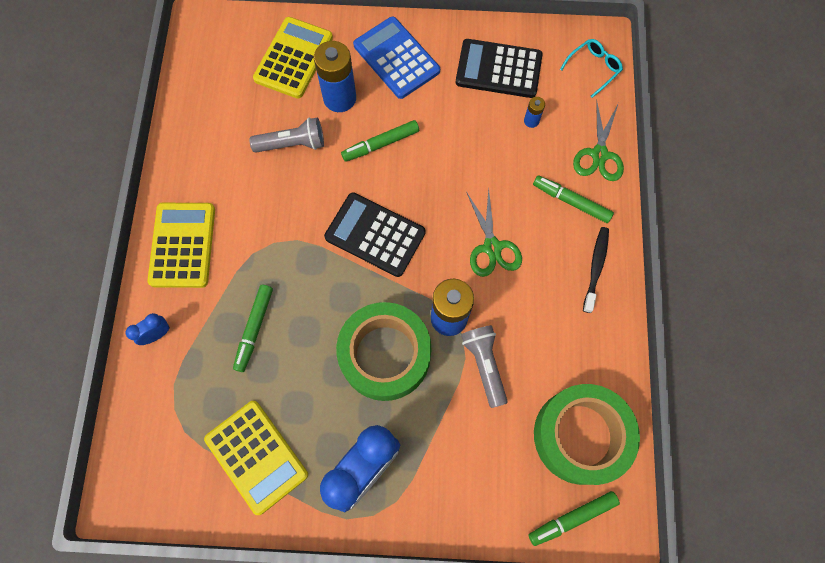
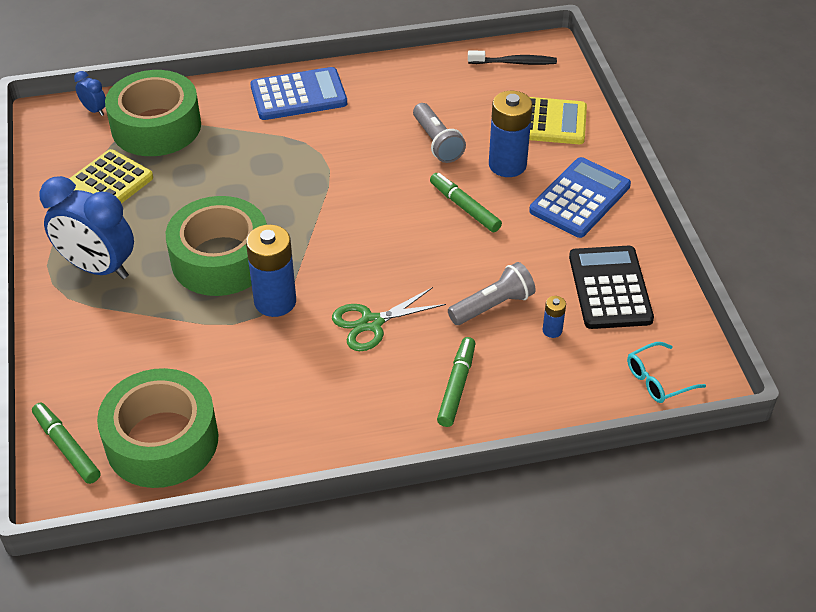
camera: 75 degrees right, 25 degrees down
(157, 334) = (204, 100): blue clock -> blue clock (94, 110)
(180, 388) = (156, 126): none -> green tape
(182, 245) = (298, 95): yellow calculator -> blue calculator
(254, 329) = (226, 161): green marker -> none
(375, 235) = (354, 224): black calculator -> none
(484, 365) = (228, 341): grey flashlight -> grey flashlight (493, 306)
(593, 68) = (658, 380): turquoise glasses -> turquoise glasses turned 120 degrees clockwise
(596, 267) = (376, 424): black toothbrush -> black toothbrush (514, 63)
(599, 154) = (533, 404): green scissors -> none

